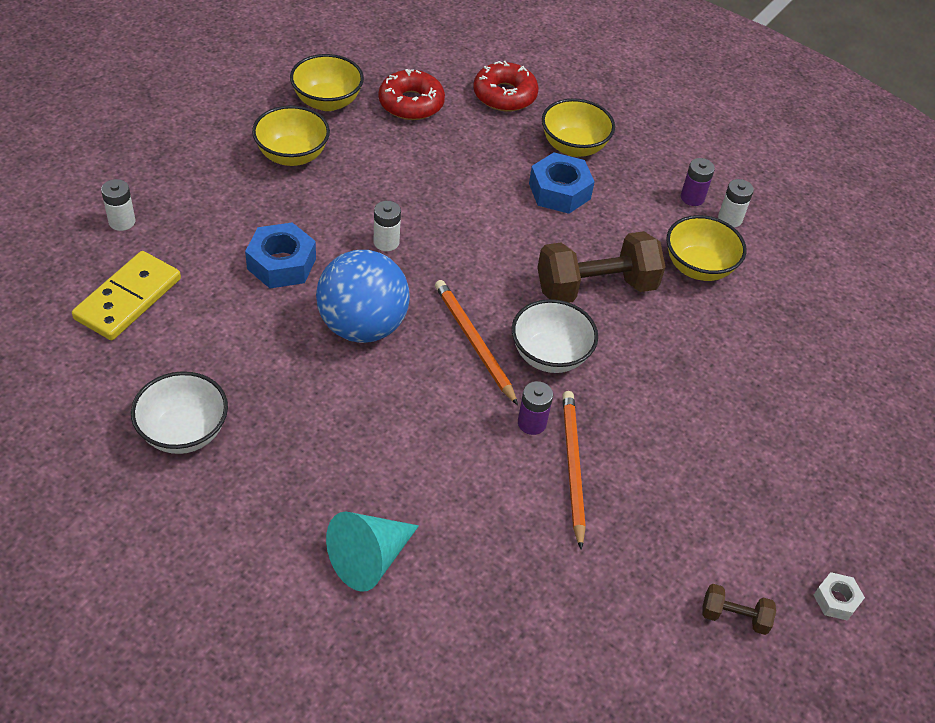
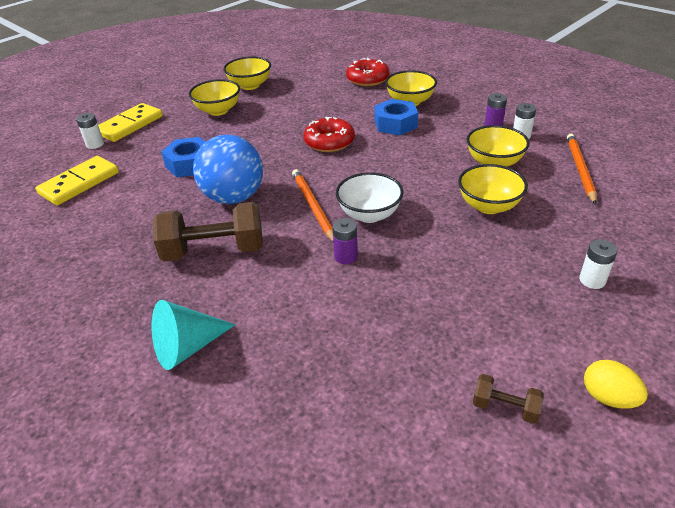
camera: 15 degrees right, 10 degrees down
(162, 182) = (129, 125): none -> yellow domino
(184, 432) = (81, 259): white bowl -> none
(386, 242) = (266, 152): white battery -> white battery (592, 280)
(411, 103) = (304, 85): red donut -> red donut (329, 142)
(572, 467) = (373, 286): orange pencil -> orange pencil (580, 169)
(595, 287) = (412, 175): brown dumbbell -> brown dumbbell (214, 251)
(697, 341) = (489, 206): none -> yellow bowl
(836, 600) = (608, 397): white nut -> yellow egg

